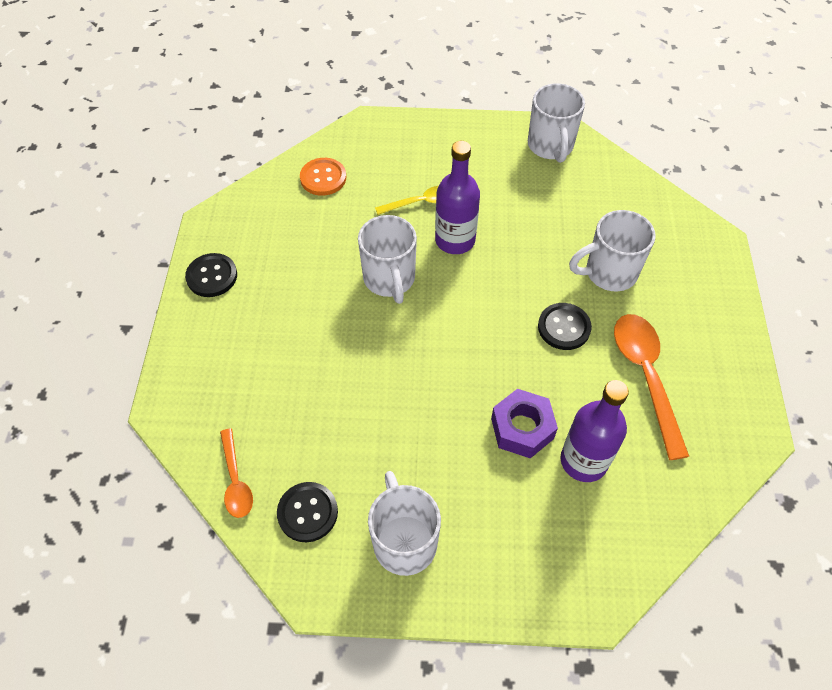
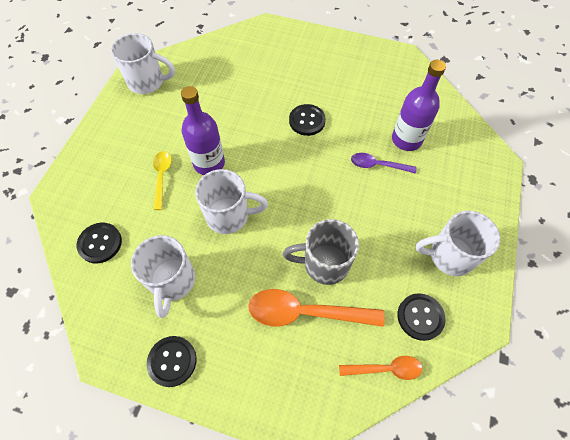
camera: 75 degrees left, 5 degrees up
(323, 178) = (100, 243): orange button -> black button
(353, 391) = (324, 264): none -> grey mug
(522, 428) = (377, 165): purple nut -> purple spoon
(609, 273) = (271, 84): white mug -> white mug (172, 282)
(645, 376) = (355, 91): orange spoon -> orange spoon (305, 312)

